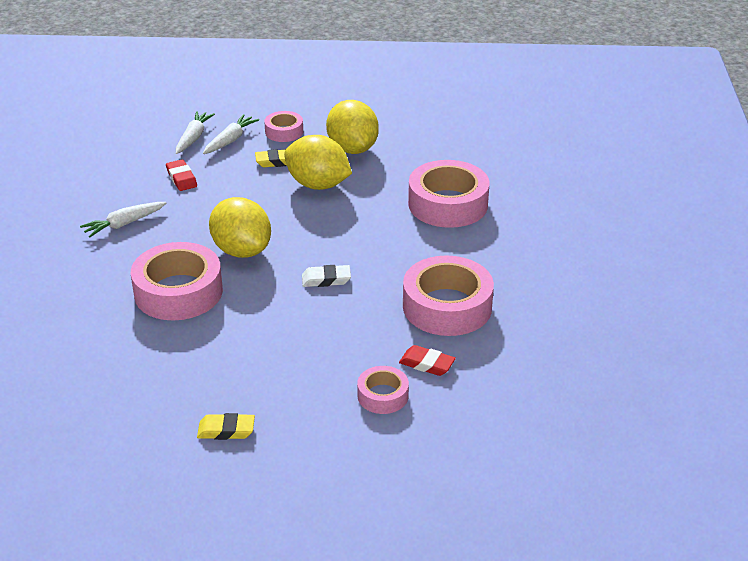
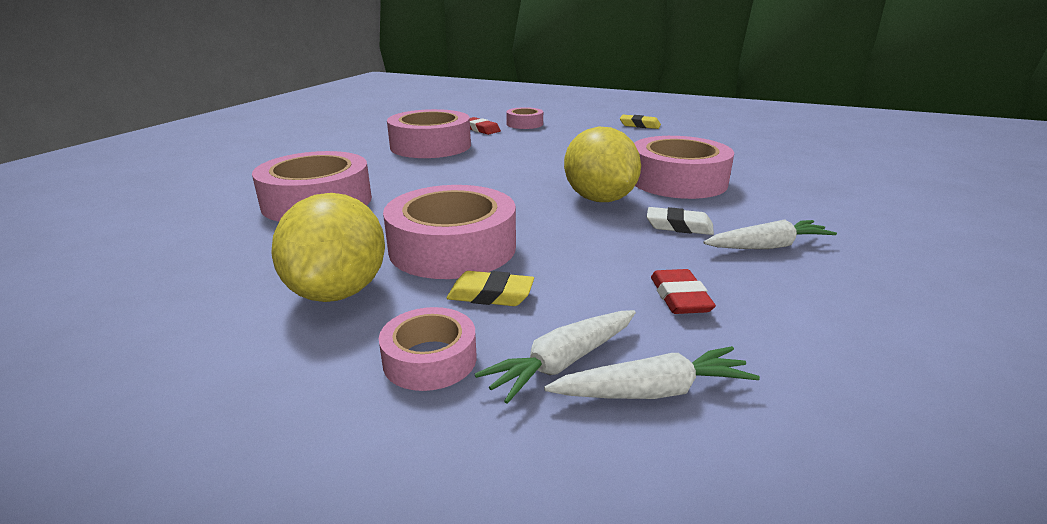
camera: 160 degrees left, 10 degrees down
(193, 138) = (652, 391): white carrot -> white carrot turned 135 degrees counterclockwise
(318, 185) = (452, 247): yellow lemon -> pink tape
(326, 279) = (519, 170): white eraser -> white eraser (679, 226)

